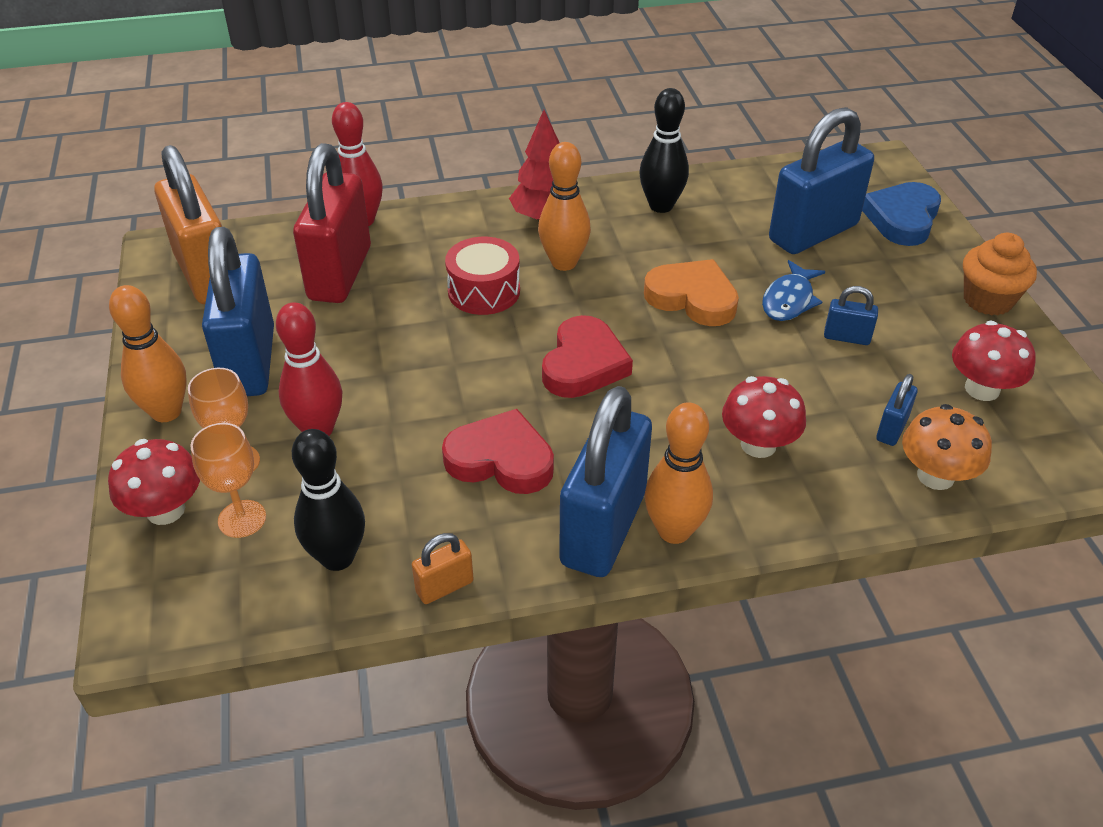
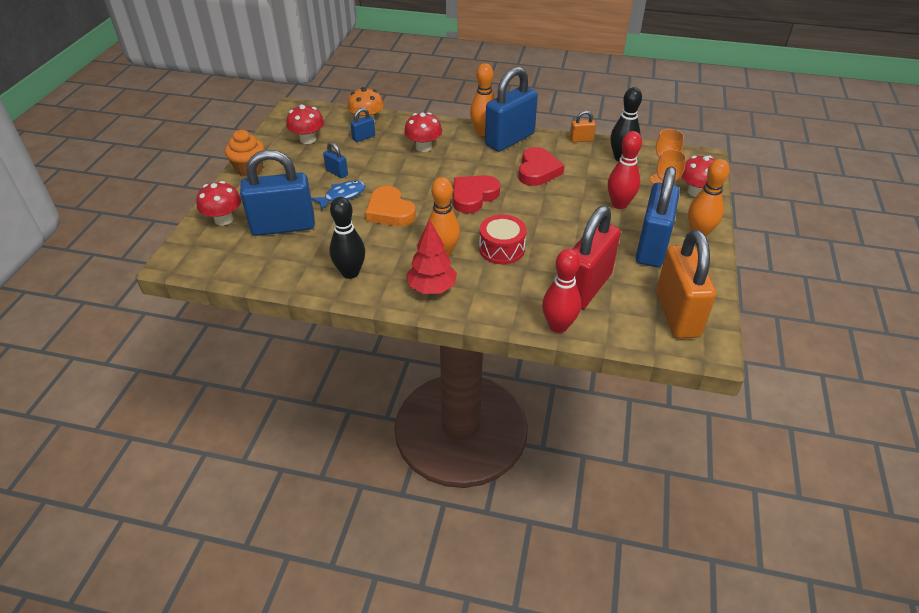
camera: 155 degrees left, 0 degrees up
(501, 459) = (538, 171): red heart -> red heart turned 120 degrees counterclockwise
(902, 218) = (224, 219): blue heart -> red mushroom

